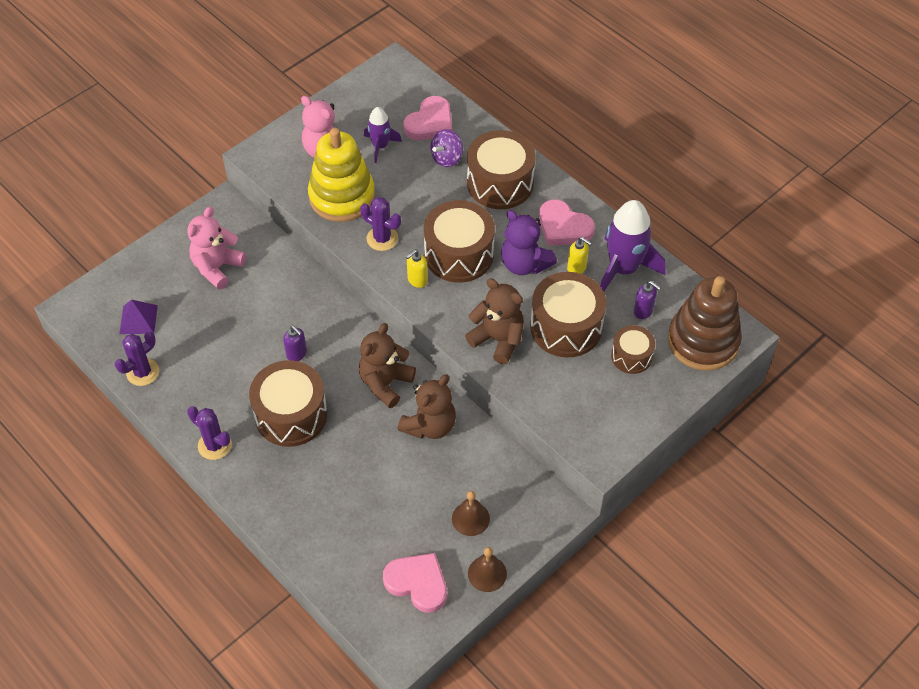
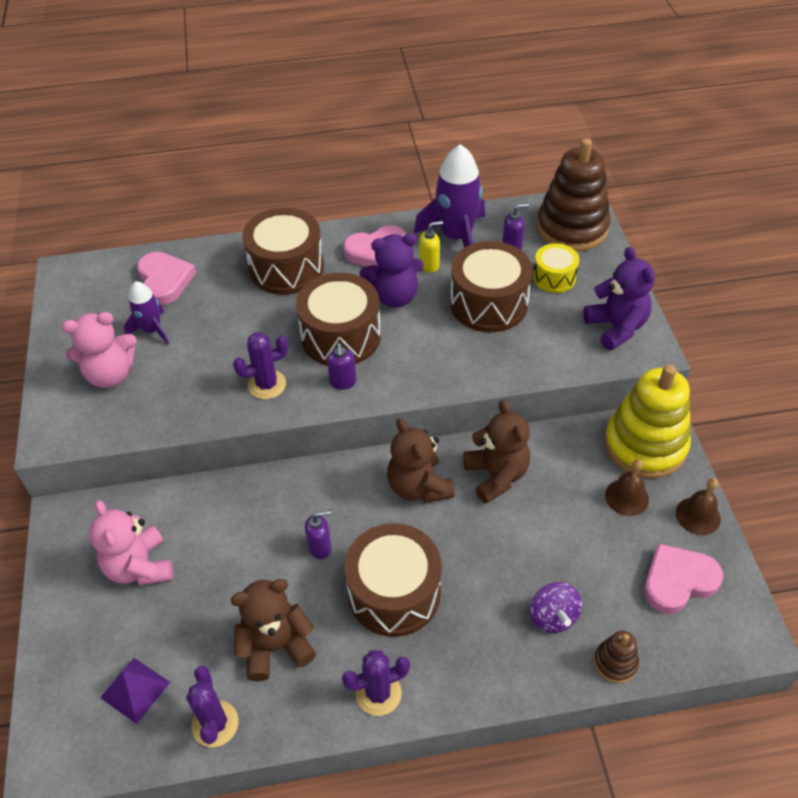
camera: 55 degrees left, 5 degrees down
(324, 571) = (615, 662): none -> brown stacking toy
(342, 196) = (182, 391): yellow stacking toy -> yellow stacking toy (645, 445)
(417, 280) = (343, 382): yellow soap dispenser -> purple soap dispenser
(447, 158) = (219, 289): purple spinning top -> purple spinning top (553, 616)
(498, 339) = (464, 357): brown teddy bear -> brown teddy bear (275, 646)
(608, 424) = (616, 327): none -> purple teddy bear
(631, 356) = (554, 277): brown drum -> yellow drum

